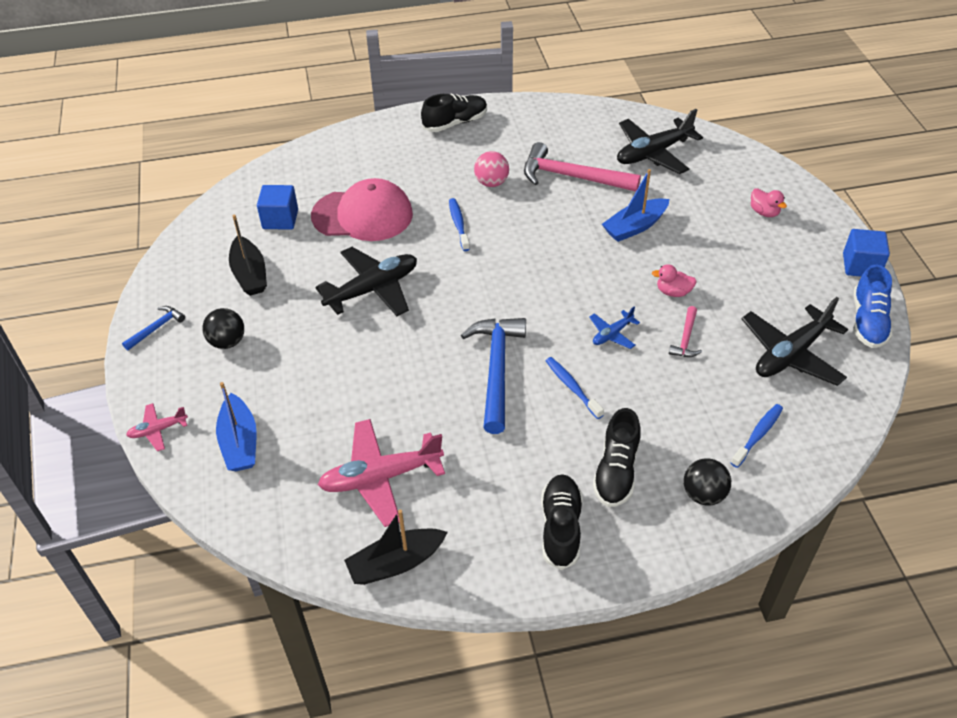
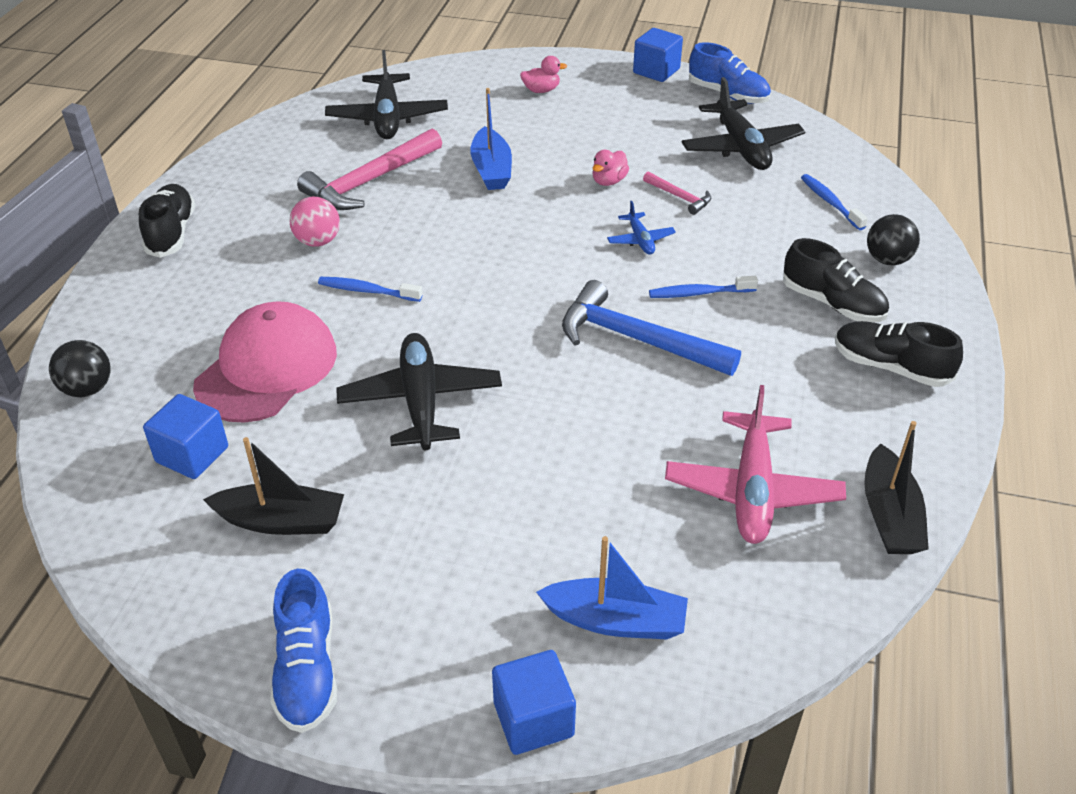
camera: 65 degrees left, 5 degrees down
(156, 328) = (307, 670): blue hammer -> blue shoe
(158, 430) = (533, 719): pink plane -> blue cube
(227, 342) = (405, 584): black ball -> black ball (88, 389)

